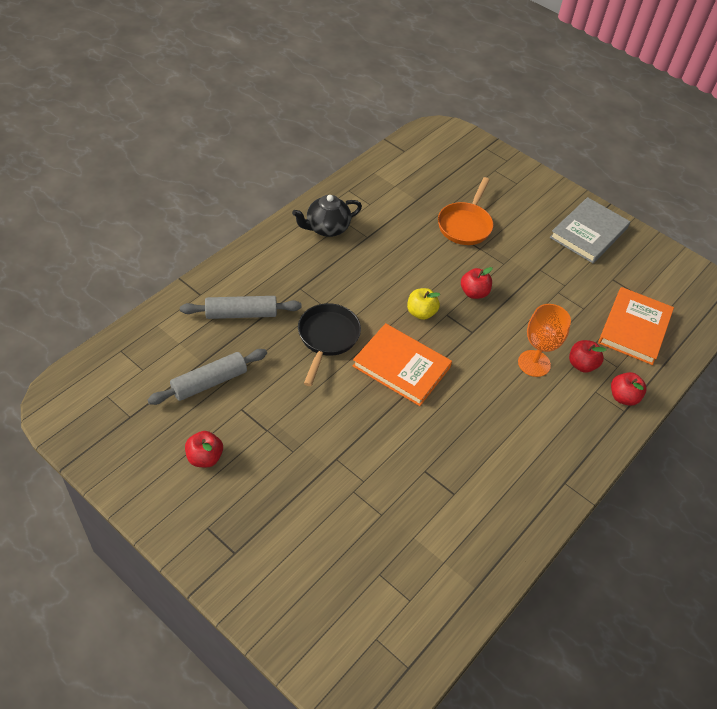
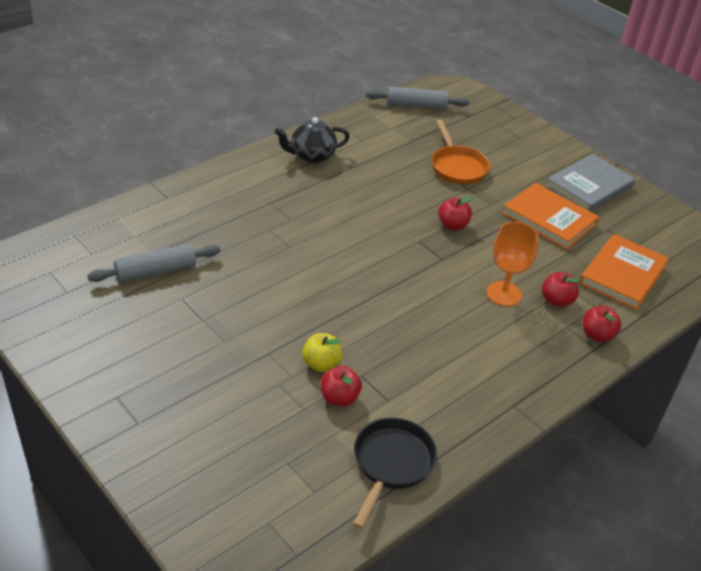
camera: 10 degrees right, 10 degrees down
(205, 457) = (132, 335): red apple -> red apple (339, 398)
(241, 314) = (205, 217): grey rolling pin -> grey rolling pin (416, 106)
(327, 338) = (287, 247): black pan -> black pan (391, 464)
(401, 367) = (359, 281): orange book -> orange book (549, 219)
(421, 313) = (392, 236): yellow apple -> yellow apple (321, 364)
(465, 225) = (457, 167): orange pan -> orange pan turned 45 degrees counterclockwise

